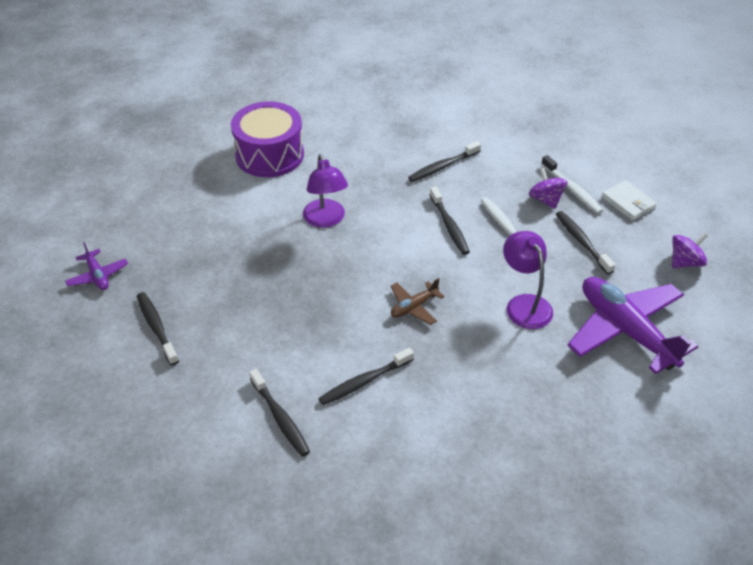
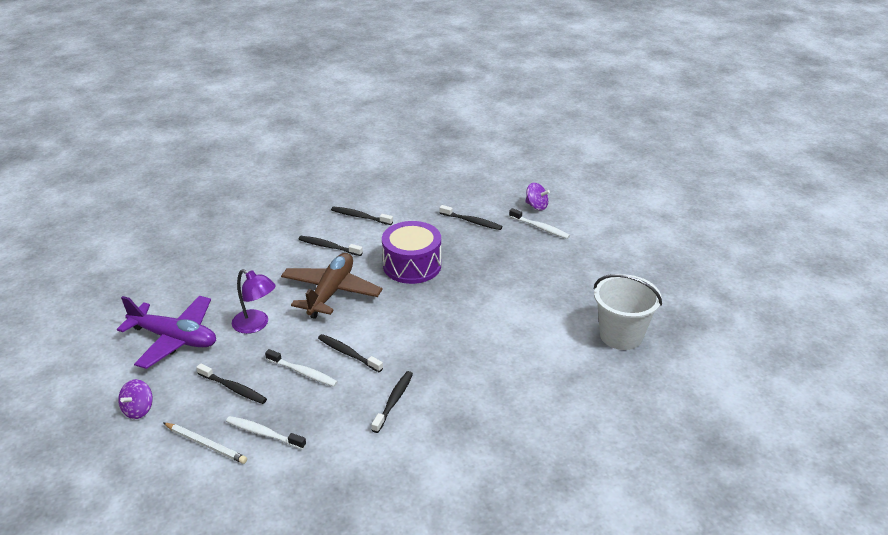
camera: 145 degrees right, 10 degrees down
(97, 276) = (540, 228): purple plane -> white toothbrush
(197, 131) = (621, 335): none -> white bucket
(269, 155) = (541, 343): purple drum -> purple drum (412, 265)
(326, 220) = (443, 317): purple lamp -> none
(365, 381) = (329, 247): black toothbrush -> black toothbrush turned 90 degrees counterclockwise
(414, 307) = (331, 292): brown plane -> brown plane, size x2.16
(546, 200) = (283, 412): purple spinning top -> purple spinning top (536, 206)
(628, 202) = (205, 444): white wallet -> white pencil

